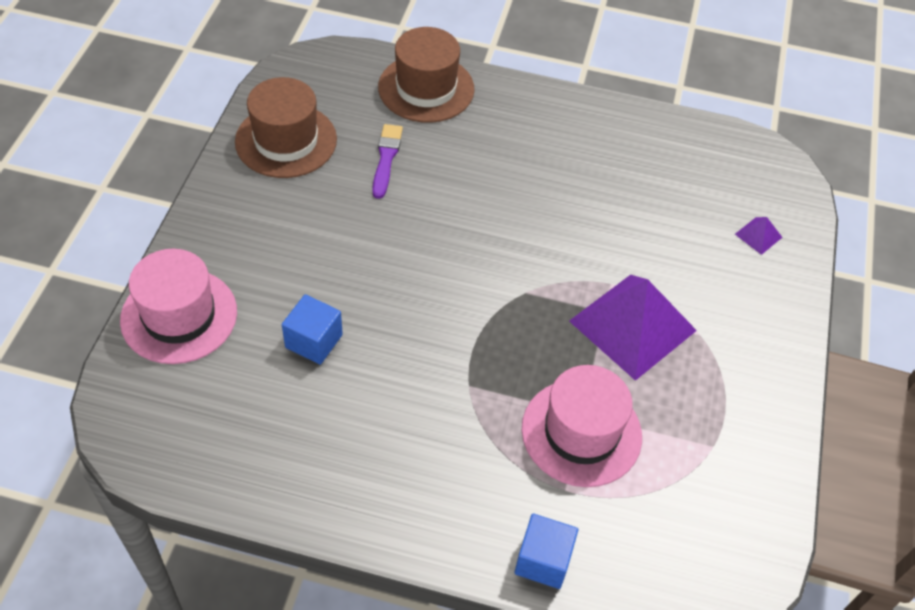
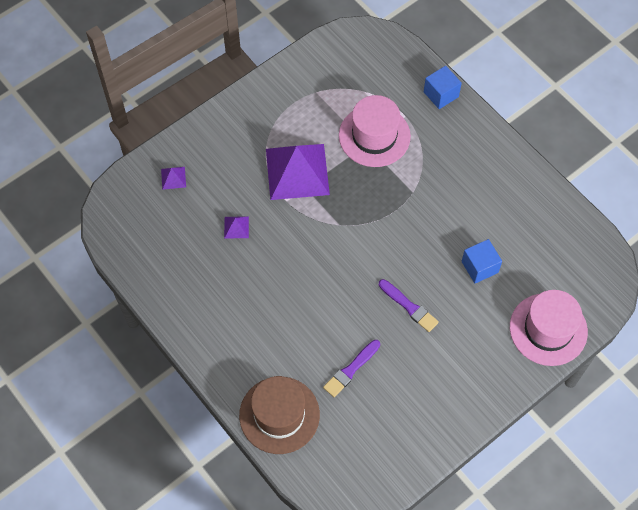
camera: 140 degrees left, 10 degrees up
(286, 140) = (407, 427): brown hat -> none
(369, 250) = (409, 307): none -> purple brush
(636, 224) = (236, 227): none -> purple pyramid

